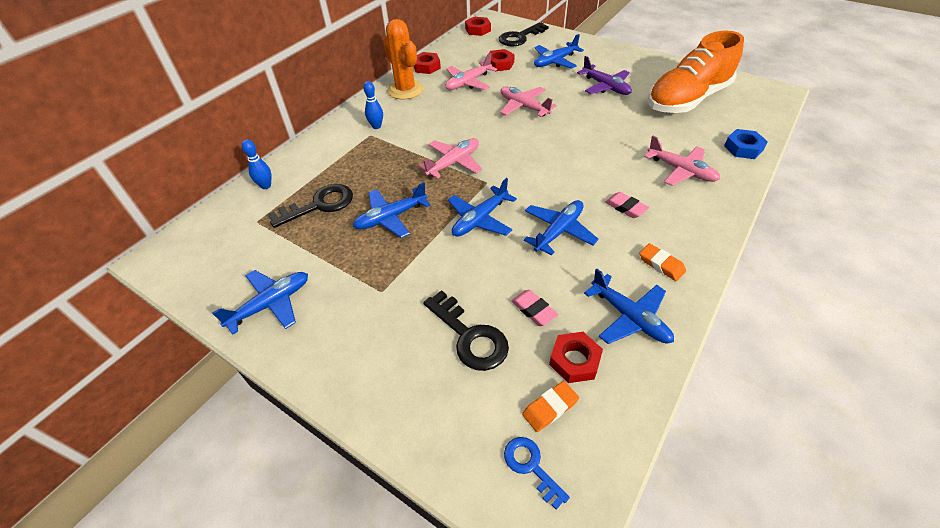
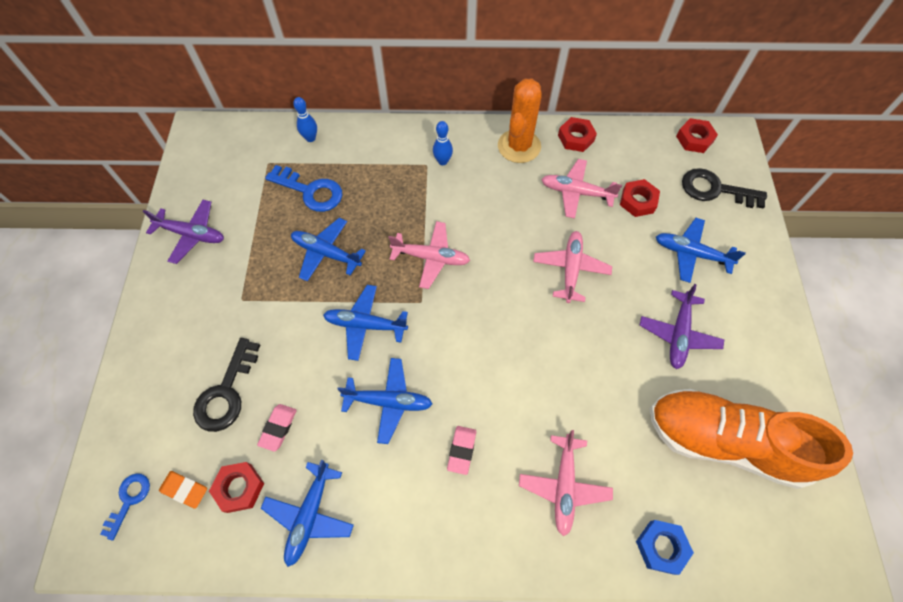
camera: 55 degrees right, 15 degrees up
(271, 304) = (192, 234): blue plane -> purple plane
(319, 205) = (311, 191): black key -> blue key
(661, 264) = (395, 519): orange eraser -> none

